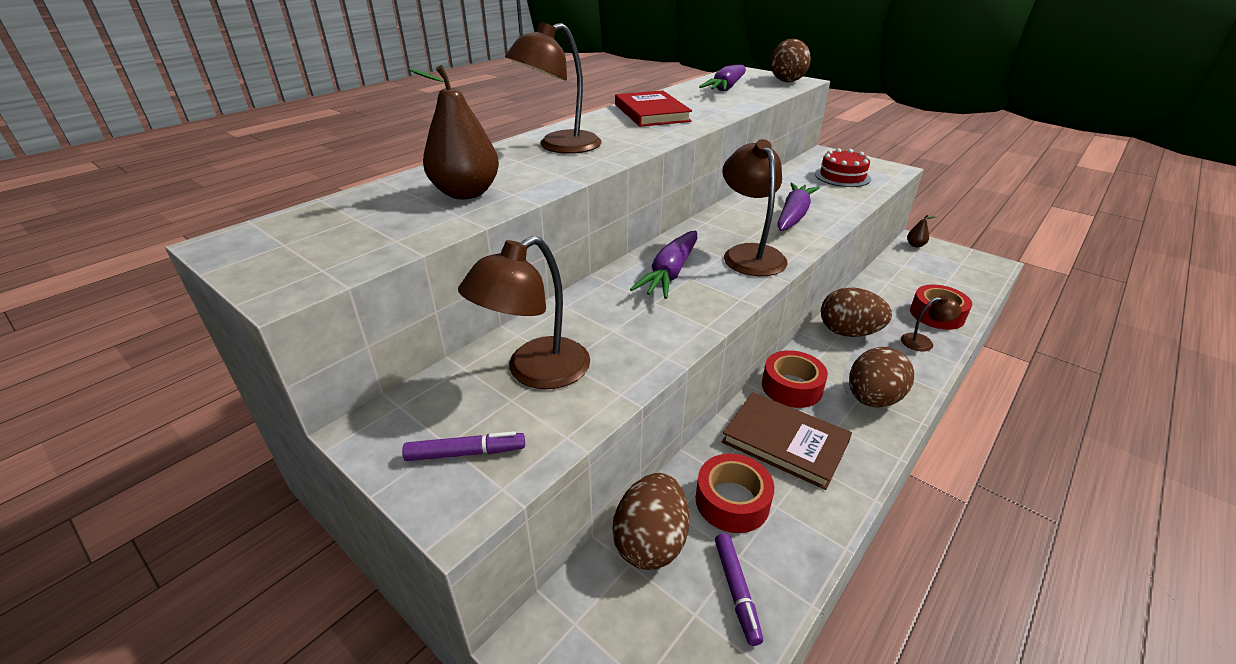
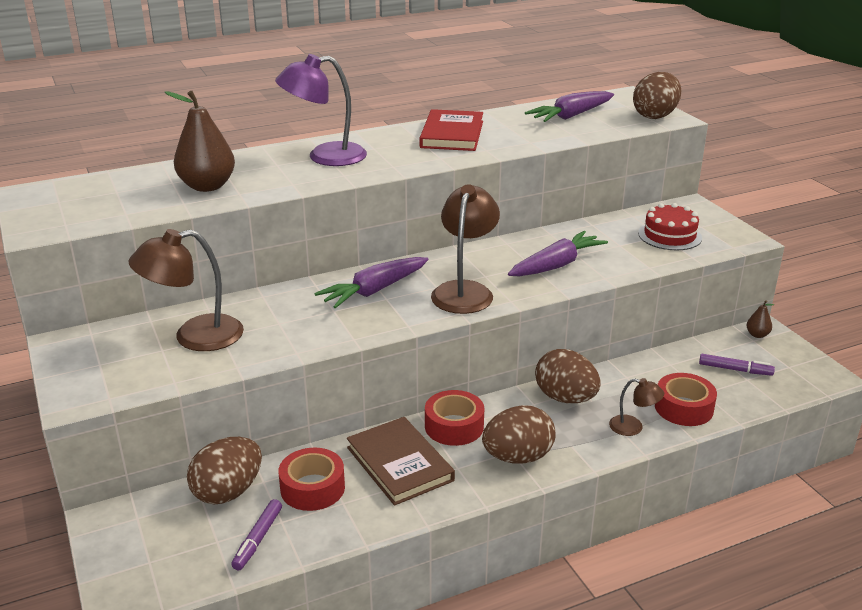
camera: 25 degrees right, 5 degrees down
(466, 453) = (106, 372): purple marker -> purple marker (735, 369)
(559, 146) = (325, 156): brown lamp -> purple lamp

